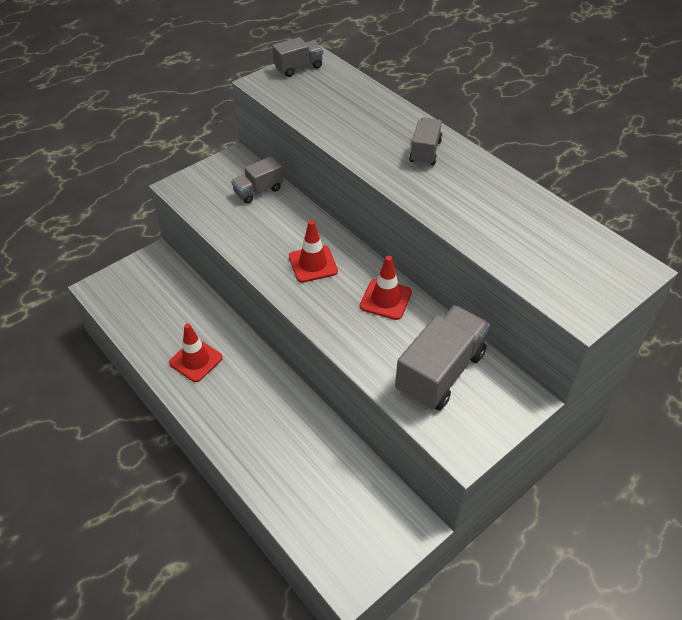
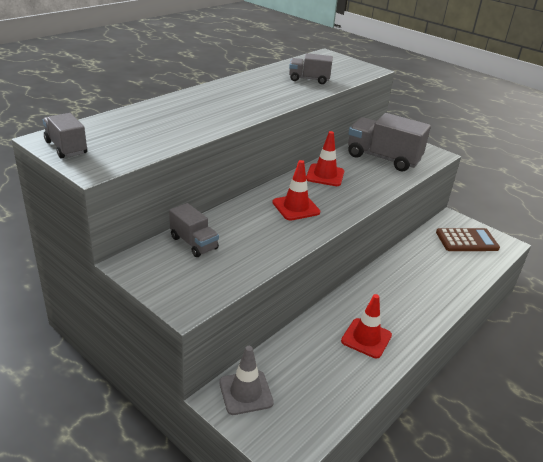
camera: 100 degrees left, 15 degrees down
(157, 270) = (245, 392): none -> grey traffic cone
(357, 525) = (466, 240): none -> brown calculator
(425, 152) = (222, 97): grey truck -> grey truck (309, 79)

